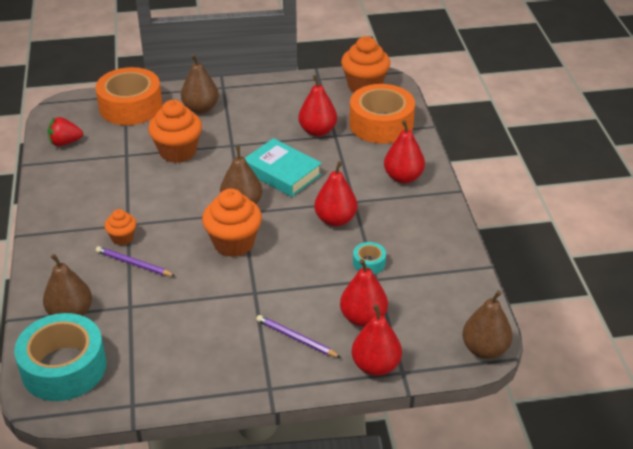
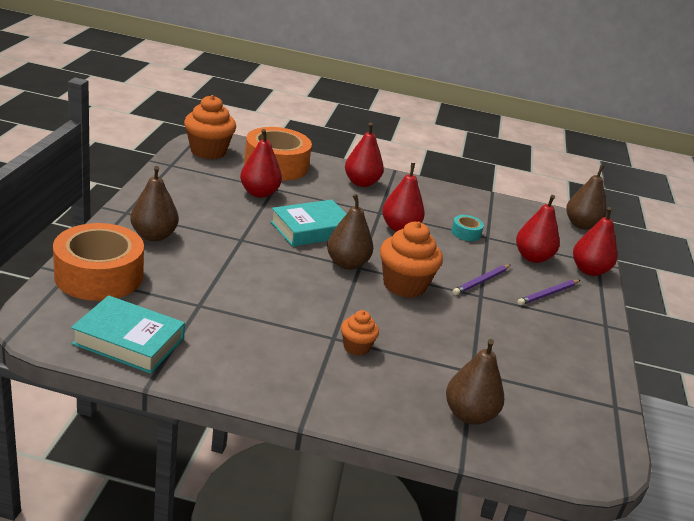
camera: 75 degrees left, 10 degrees down
(64, 368) = (554, 440): turquoise tape -> none
(65, 142) = (128, 341): red strawberry -> turquoise book
(134, 264) = (405, 351): purple pencil -> purple pencil (481, 281)
(178, 152) = (224, 272): orange cupcake -> none

